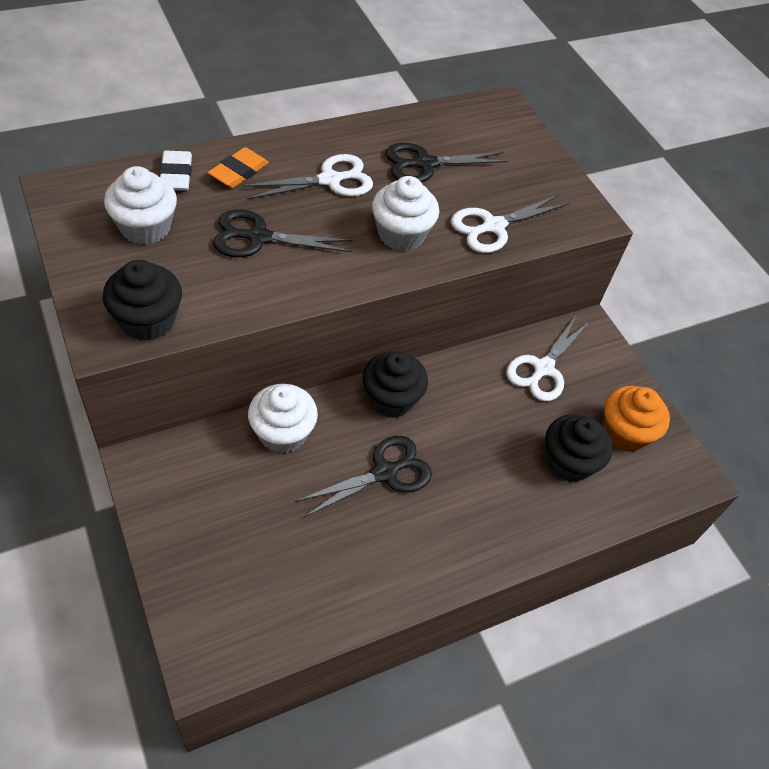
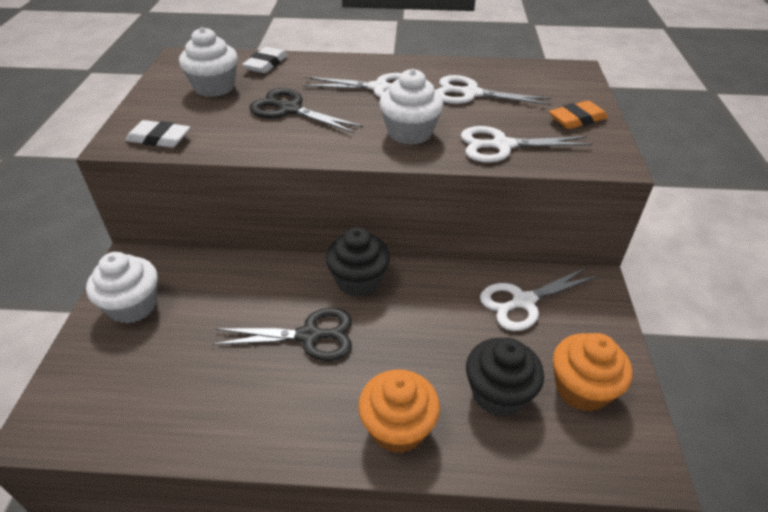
camera: 35 degrees right, 10 degrees down
(147, 320) = (159, 138): black cupcake -> white eraser
(238, 172) = (312, 71): orange eraser -> orange eraser (577, 119)
(282, 433) = (249, 276): white cupcake -> white cupcake (133, 306)
(425, 164) = (471, 93): black scissors -> white scissors
(511, 524) = (398, 428): none -> orange cupcake

